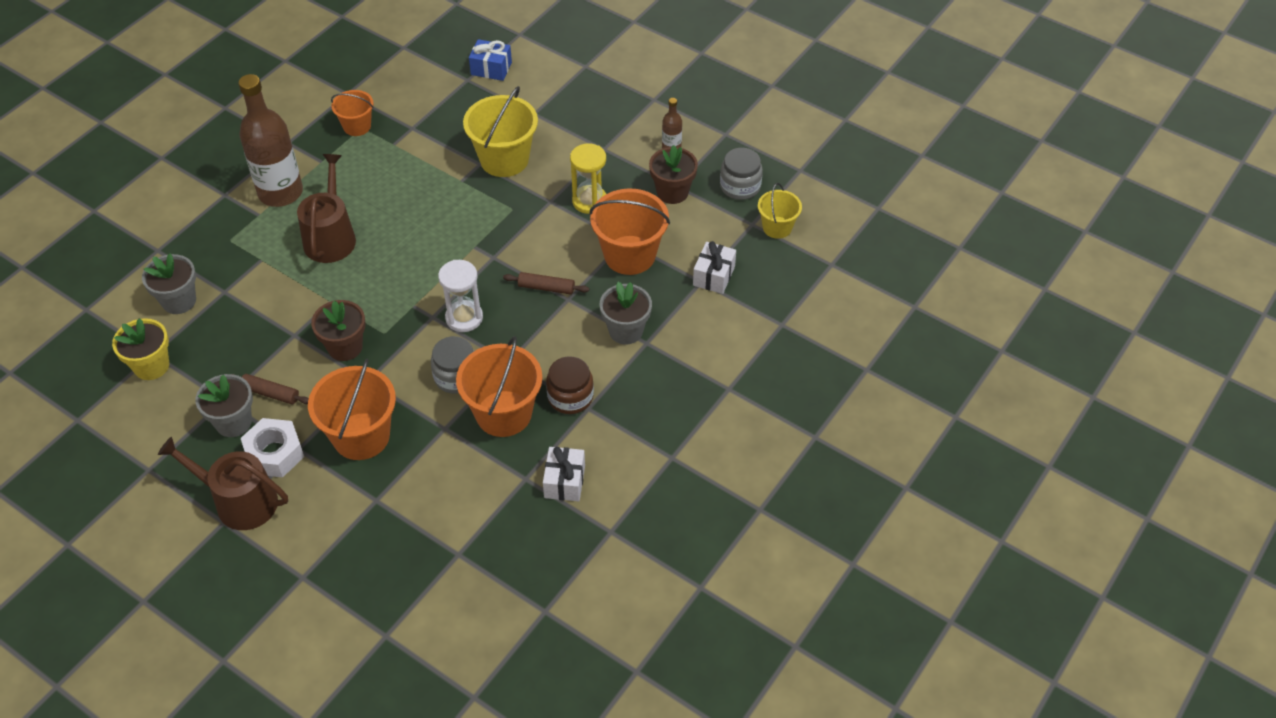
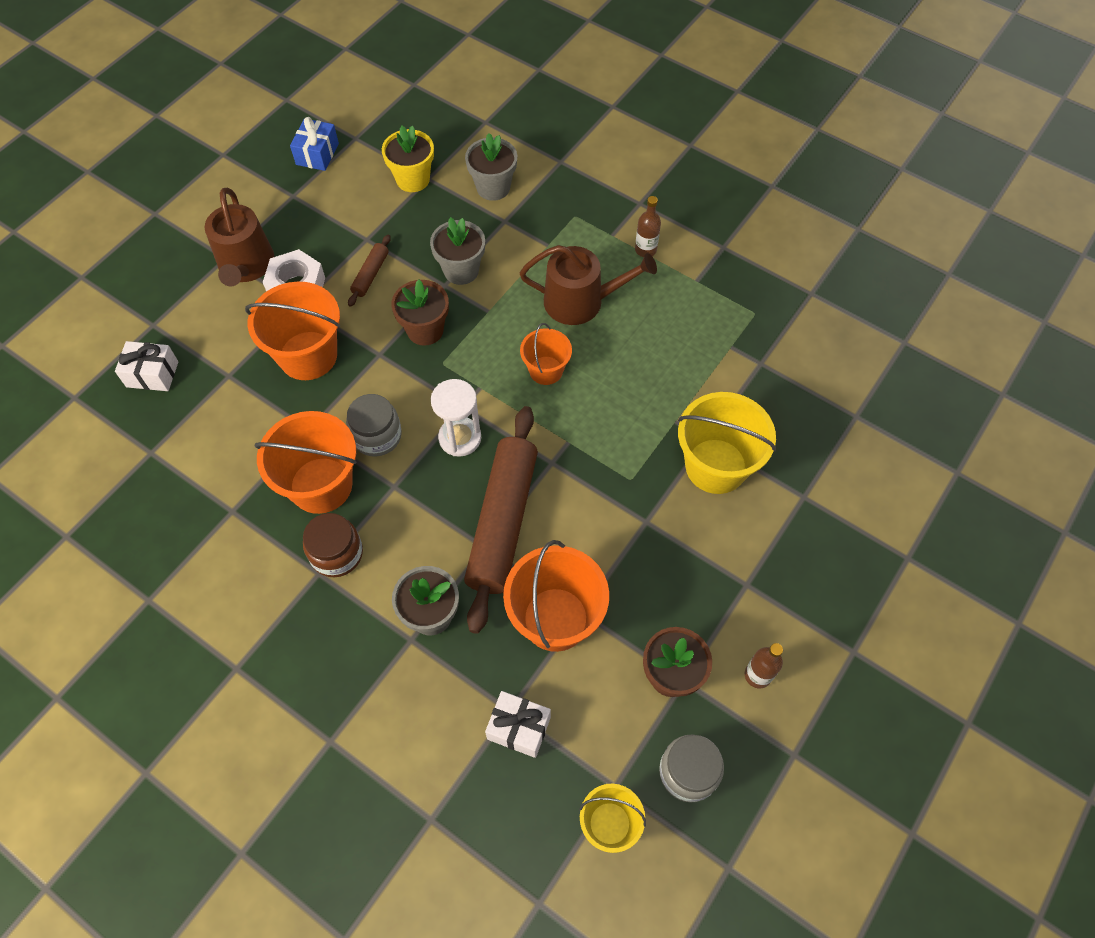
camera: 90 degrees right, 10 degrees up
(233, 422) = (338, 250): grey flower pot -> grey flower pot (461, 270)
(239, 501) = (246, 266): brown watering can -> brown watering can turned 150 degrees clockwise
(280, 192) = (645, 250): brown bottle -> brown bottle, size x0.44
(357, 126) = (757, 308): orange bucket -> orange bucket (546, 370)
(491, 68) = (881, 442): blue gift -> blue gift (317, 154)
(546, 288) = (502, 522): brown rolling pin -> brown rolling pin, size x2.30
(564, 481) = (221, 551): white gift -> white gift (152, 374)
(589, 201) = (648, 568): yellow hourglass -> none

